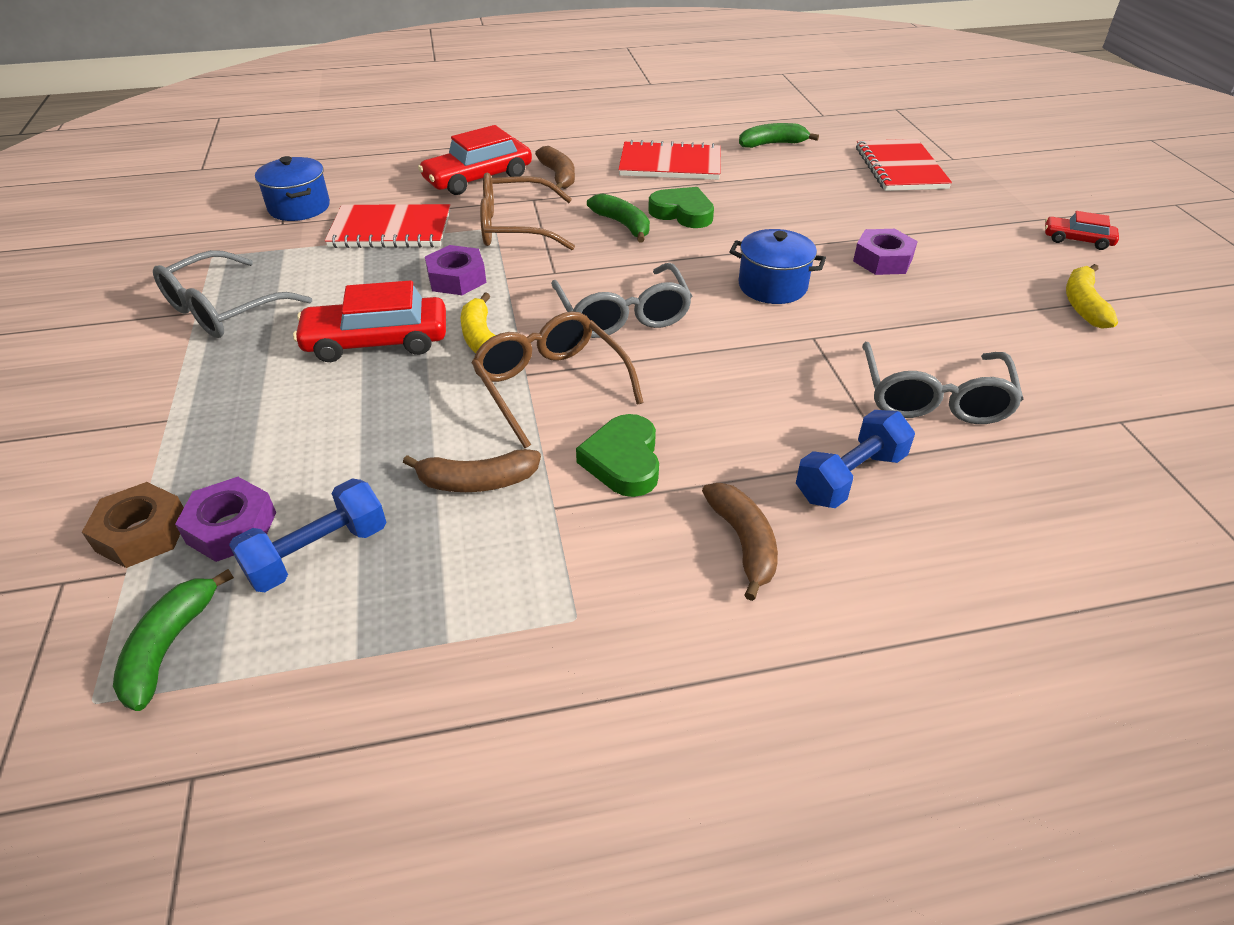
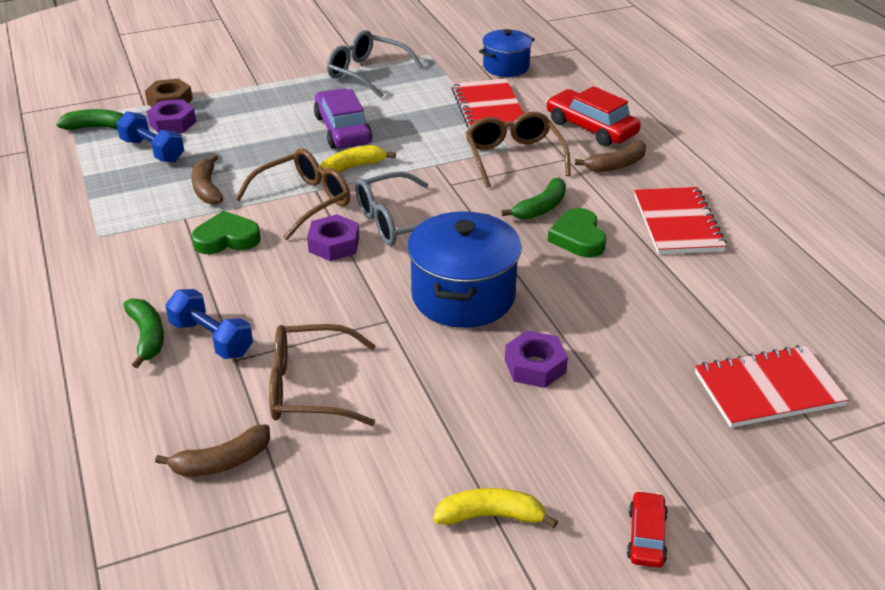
camera: 80 degrees right, 5 degrees down
(377, 341) = (343, 130): red car -> purple car
(457, 278) = (428, 145): purple nut -> purple nut (334, 244)
(682, 213) = (578, 238): green heart -> green heart turned 150 degrees clockwise
(743, 543) = (150, 292): brown banana -> brown banana (222, 462)
(772, 144) = (772, 288): green banana -> green banana (147, 336)
(772, 286) = (463, 296): blue pot -> blue pot, size x1.63
(933, 397) = (310, 388): grey glasses -> brown glasses

